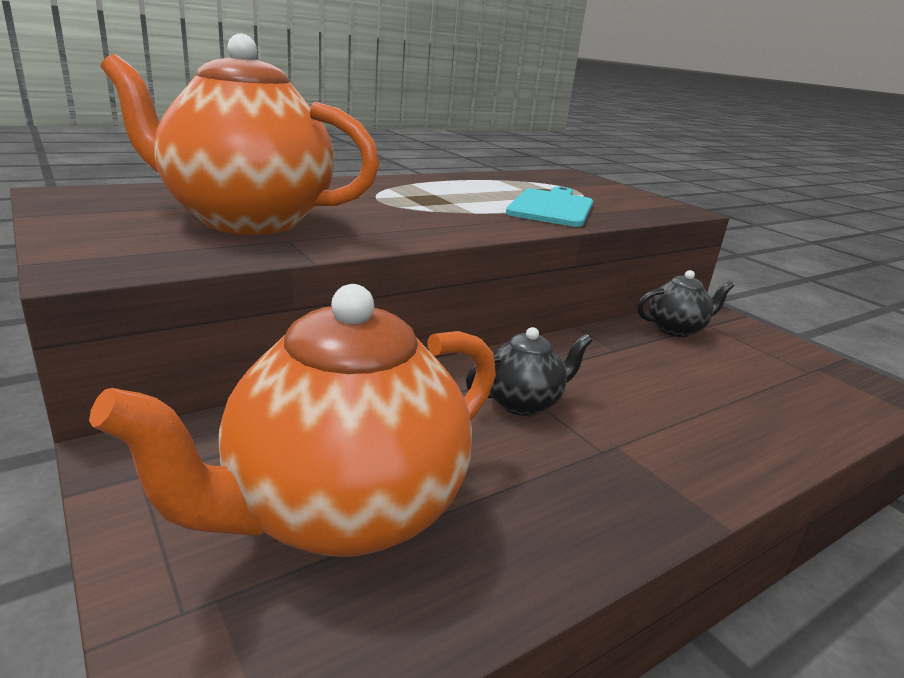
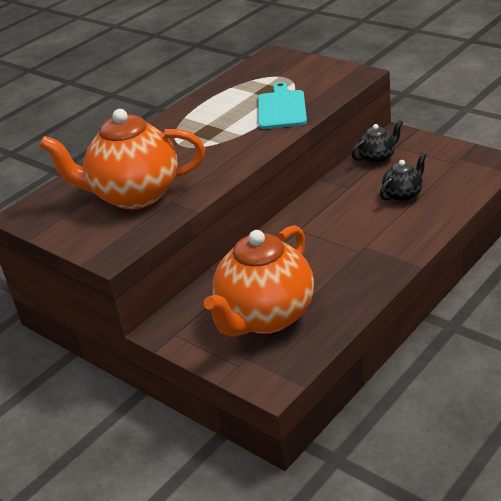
camera: 10 degrees left, 10 degrees up
(522, 403) = (313, 240): black teapot -> black teapot (403, 195)

